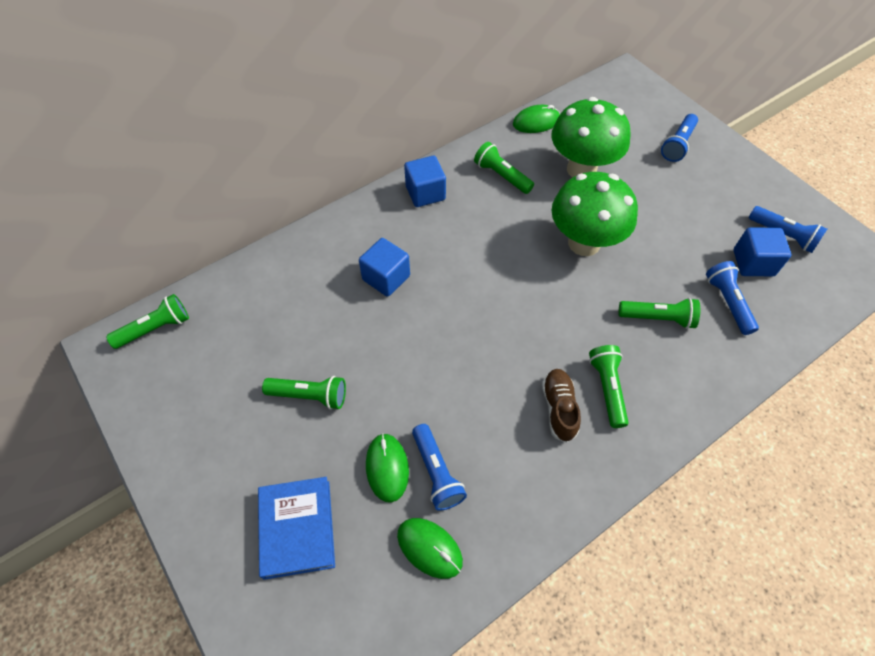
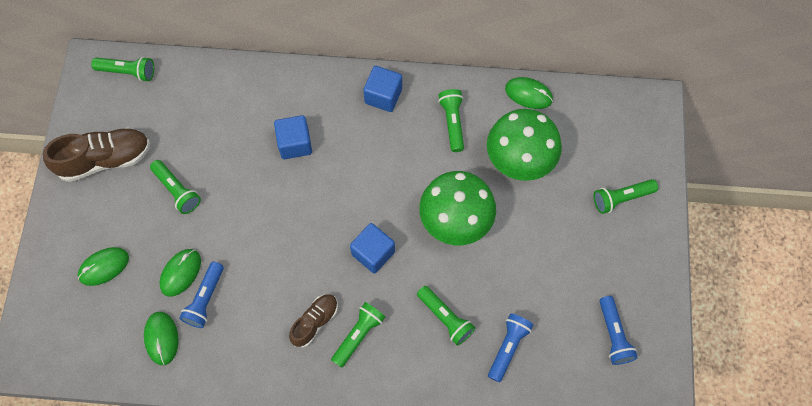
camera: 40 degrees right, 10 degrees up
(202, 423) = (105, 159): none -> brown shoe
(297, 528) = (104, 267): blue book -> green mouse
(677, 145) = (621, 198): blue flashlight -> green flashlight
(753, 263) = (563, 336): blue cube -> blue cube (373, 253)

